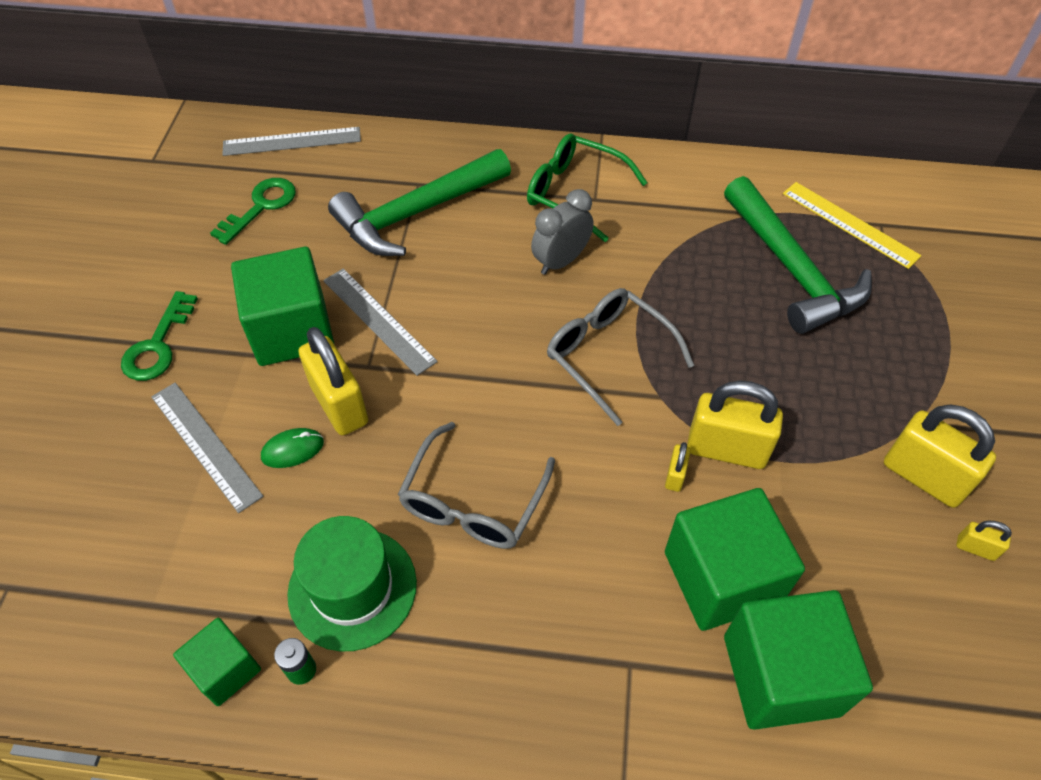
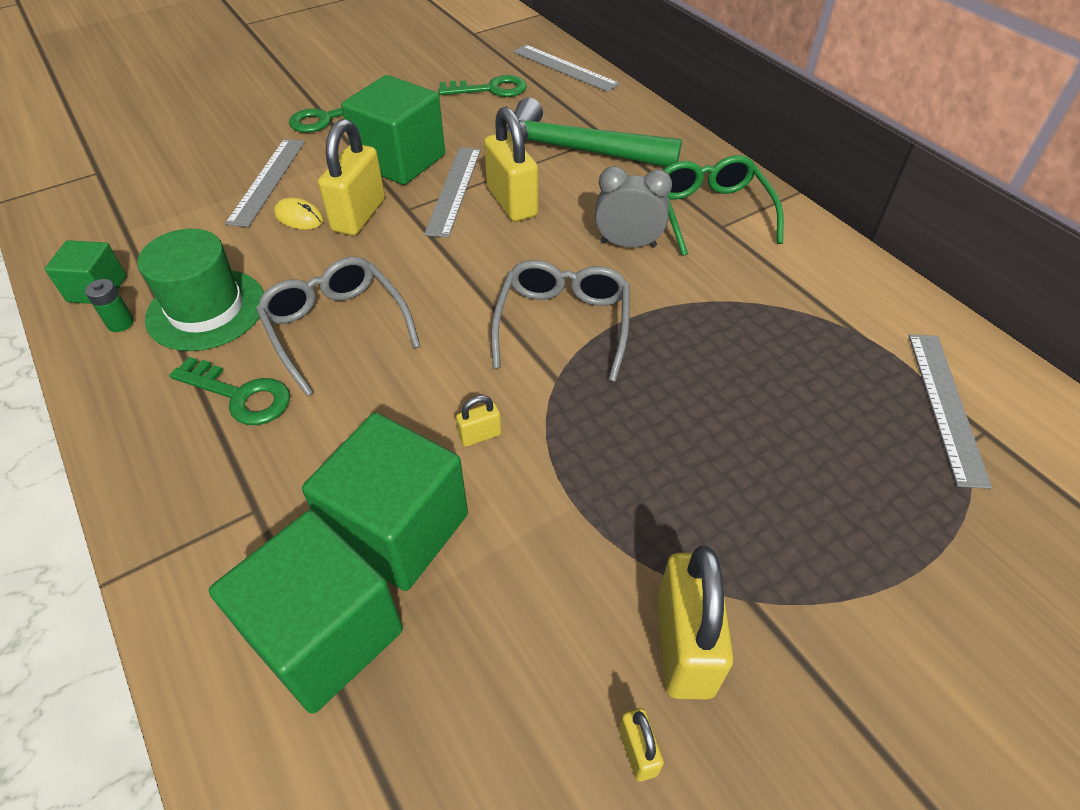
camera: 50 degrees right, 5 degrees down
(292, 449) = (299, 217): green mouse -> yellow mouse
(473, 502) = (336, 327): grey glasses -> grey glasses turned 75 degrees clockwise
(492, 614) = (240, 395): none -> green key
(726, 449) = (546, 456): yellow padlock -> yellow padlock (512, 202)
(792, 269) = (822, 392): green hammer -> none
(849, 224) = (946, 405): yellow ruler -> grey ruler

